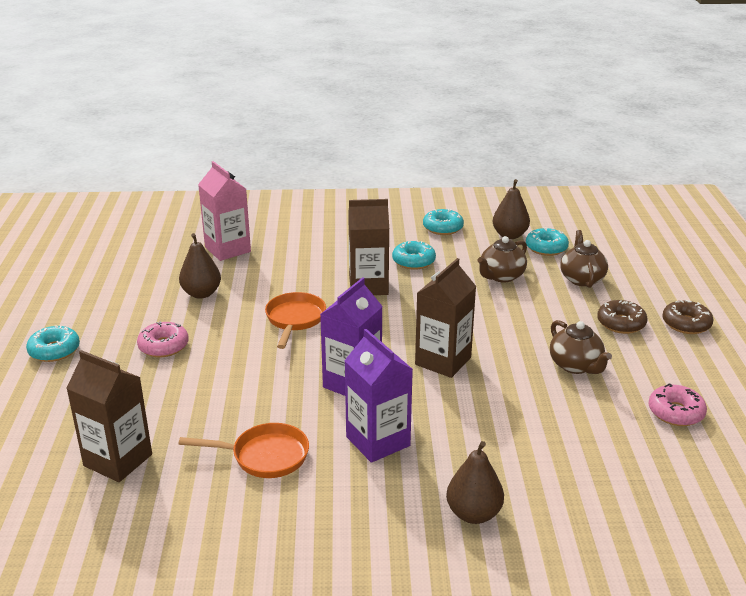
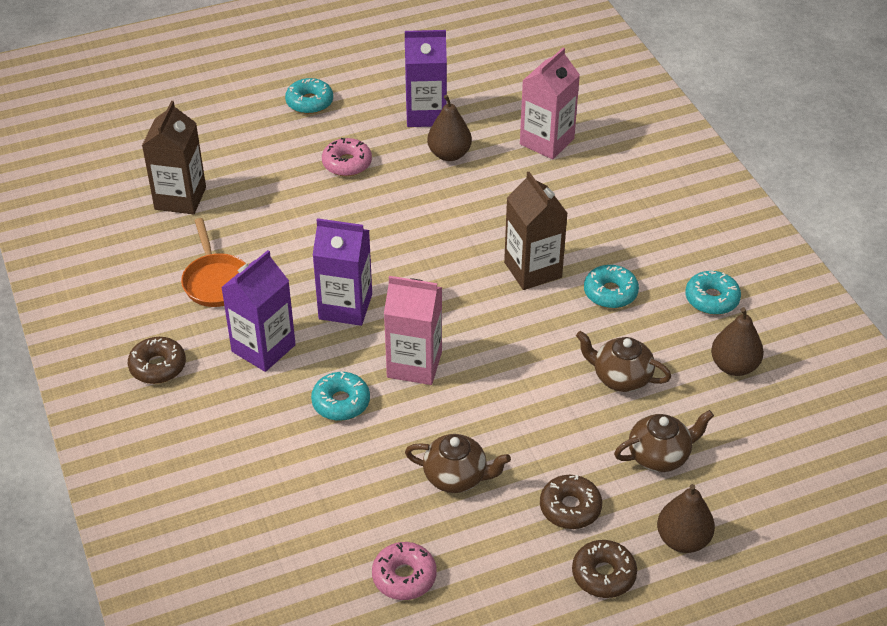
camera: 70 degrees right, 15 degrees up
(138, 294) = (426, 114): none -> purple carton
(295, 320) = (435, 234): orange pan -> none
(364, 519) = (158, 366): none -> brown donut
(443, 361) = (414, 364): brown carton -> pink carton
(473, 514) = (186, 436): brown pear -> brown pear (682, 539)
(546, 248) = (722, 408): turquoise donut -> turquoise donut (341, 402)
(576, 366) = (456, 477): brown teapot -> brown teapot turned 120 degrees counterclockwise

